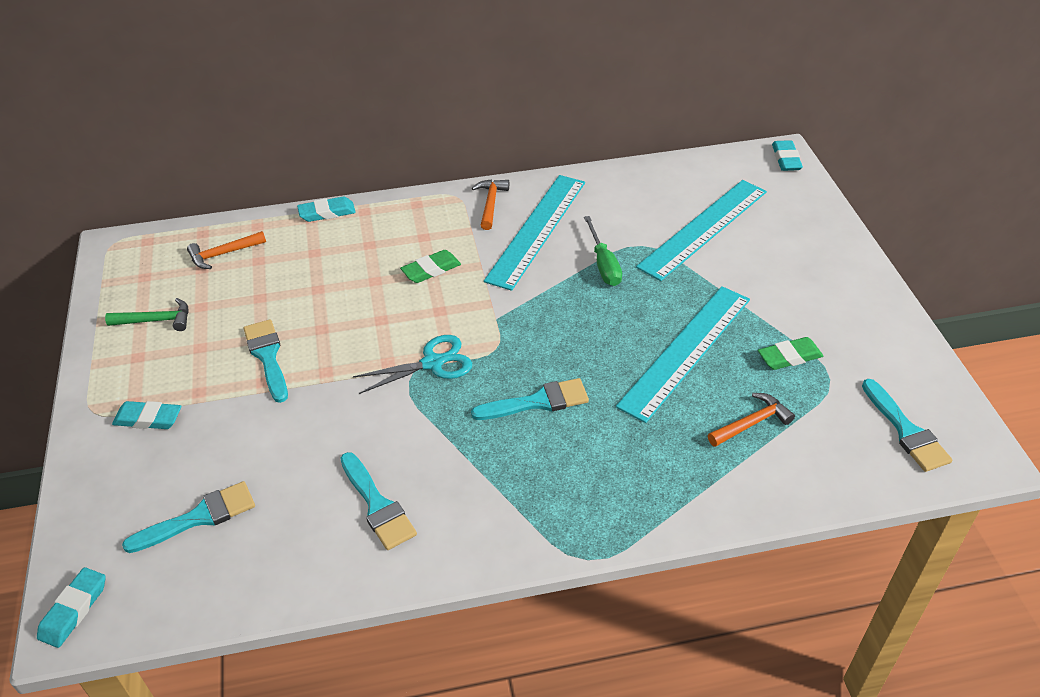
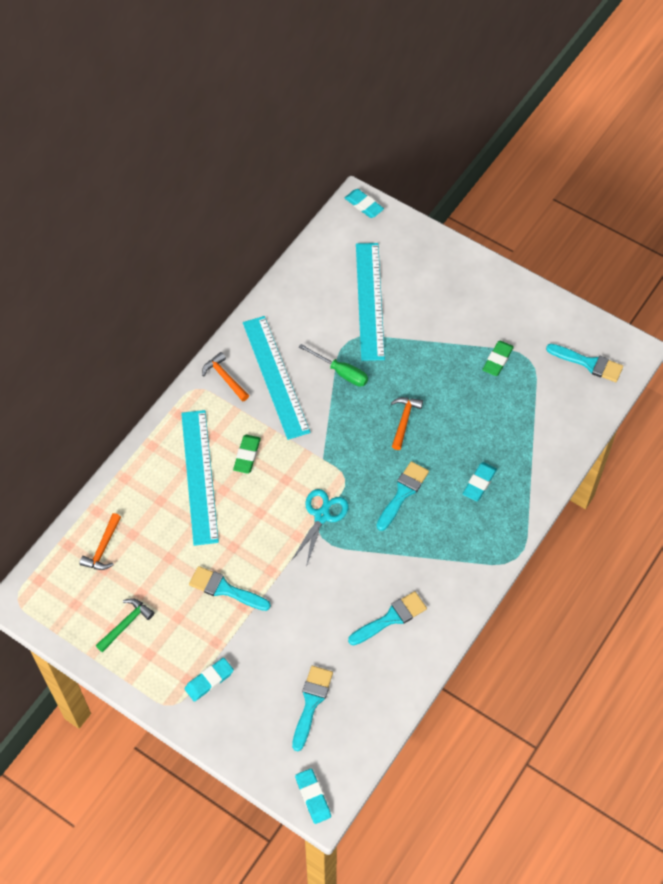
camera: 45 degrees left, 15 degrees up
(327, 213) = (129, 465): turquoise eraser -> turquoise eraser (479, 483)
(377, 505) = (391, 618): turquoise brush -> turquoise brush turned 45 degrees counterclockwise
(686, 351) = (444, 398): turquoise ruler -> turquoise ruler (200, 476)
(751, 423) = (517, 418): orange hammer -> orange hammer (404, 421)

